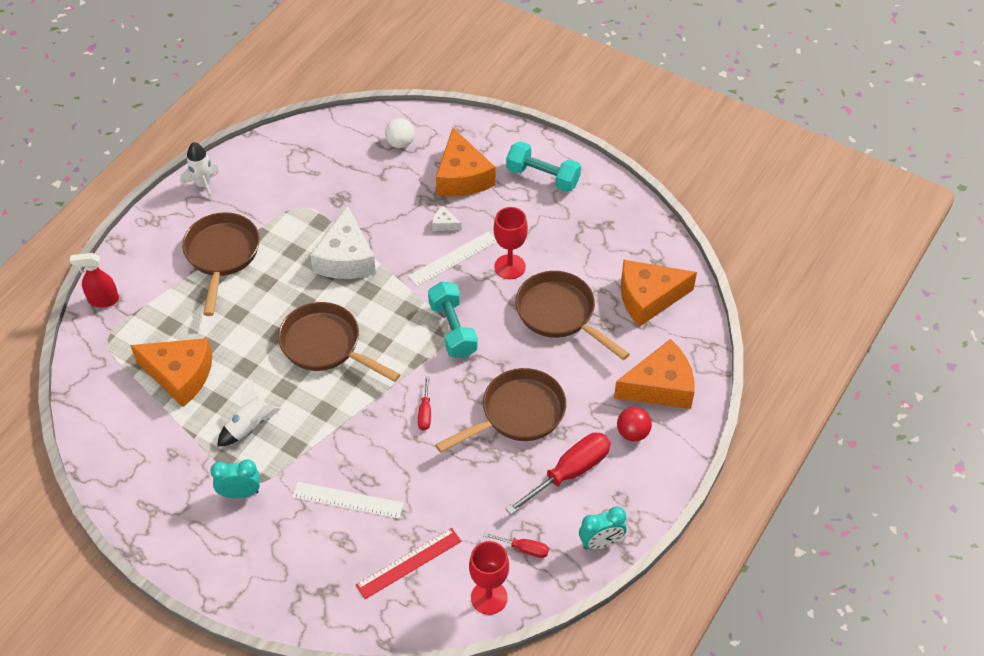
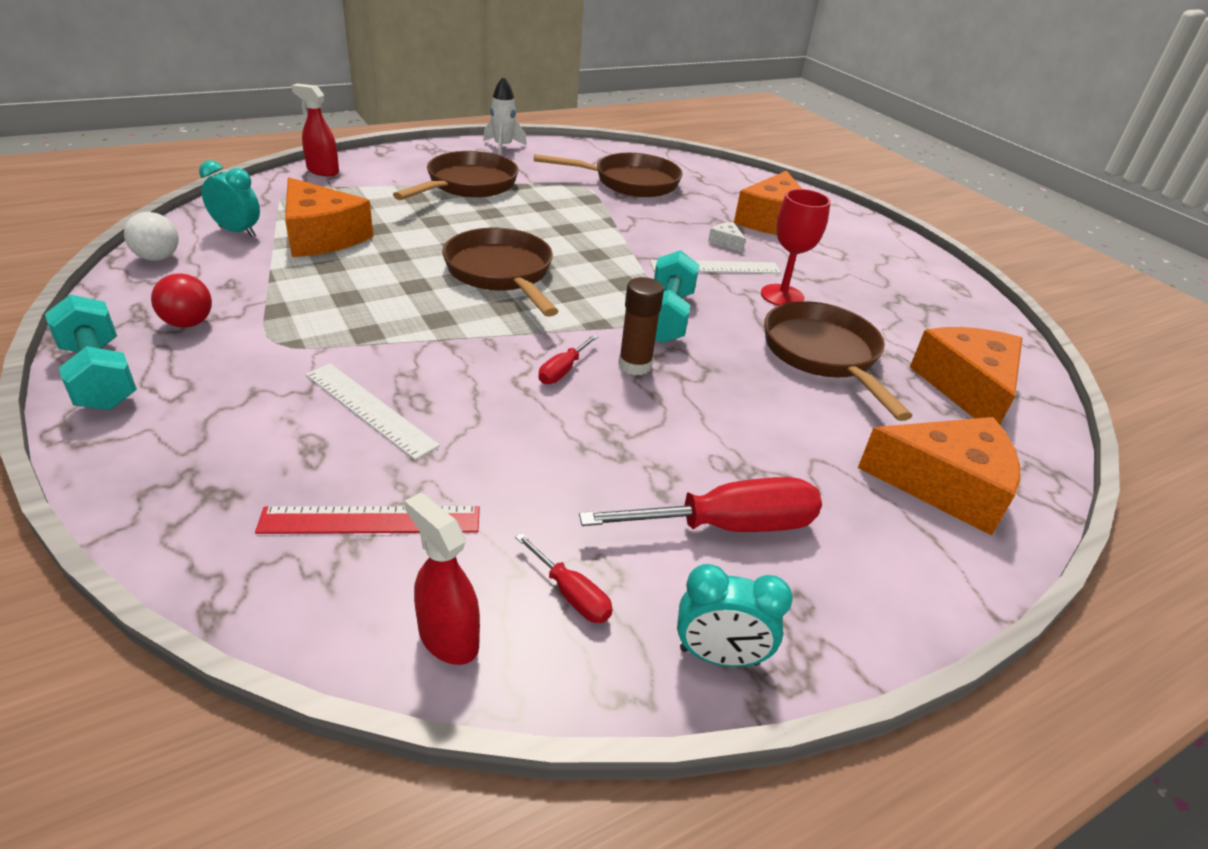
camera: 25 degrees right, 15 degrees down
(240, 493) = (251, 345): turquoise clock -> turquoise clock (237, 231)
(249, 427) = (339, 298): white rocket -> none
(346, 258) = (592, 227): white cheese -> none
(400, 143) = (722, 184): white ball -> white ball (158, 258)
(461, 385) = (635, 365): none -> brown glue stick
(489, 597) = (448, 638): red goblet -> red spray bottle
(517, 414) = (692, 424): brown pan -> brown pan (629, 182)
(542, 177) = (870, 250): turquoise dumbbell -> turquoise dumbbell (99, 376)
(633, 433) = (868, 523): red ball -> red ball (188, 323)
(648, 298) = (967, 387): orange cheese -> orange cheese turned 75 degrees clockwise

